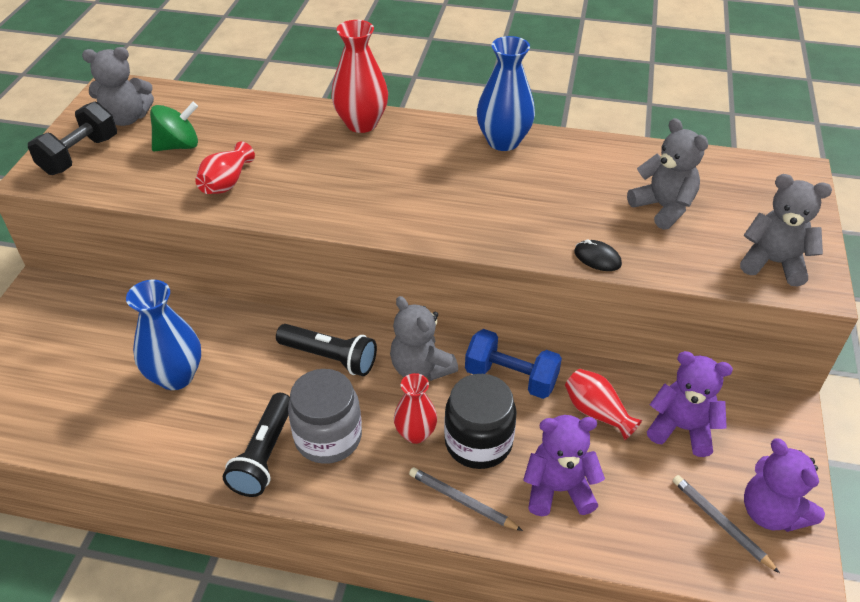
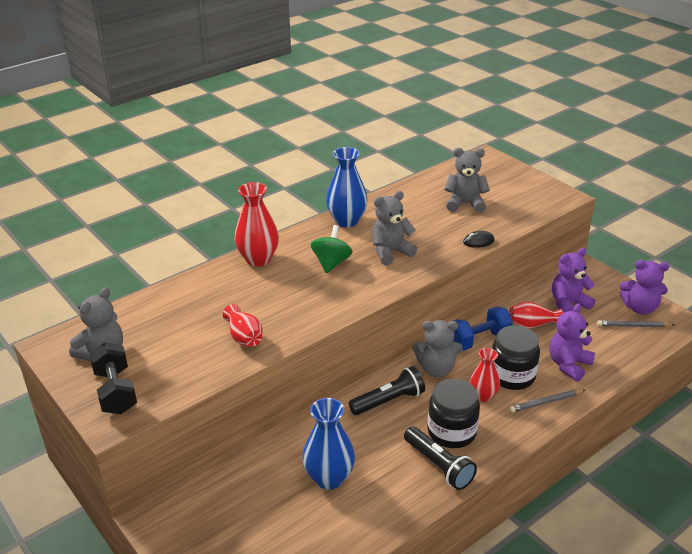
camera: 50 degrees left, 10 degrees down
(178, 146) = (172, 341): green spinning top -> green spinning top (331, 263)
(328, 437) = (452, 432): grey jar -> black jar
(773, 263) = (538, 197): grey teddy bear -> grey teddy bear (390, 252)

